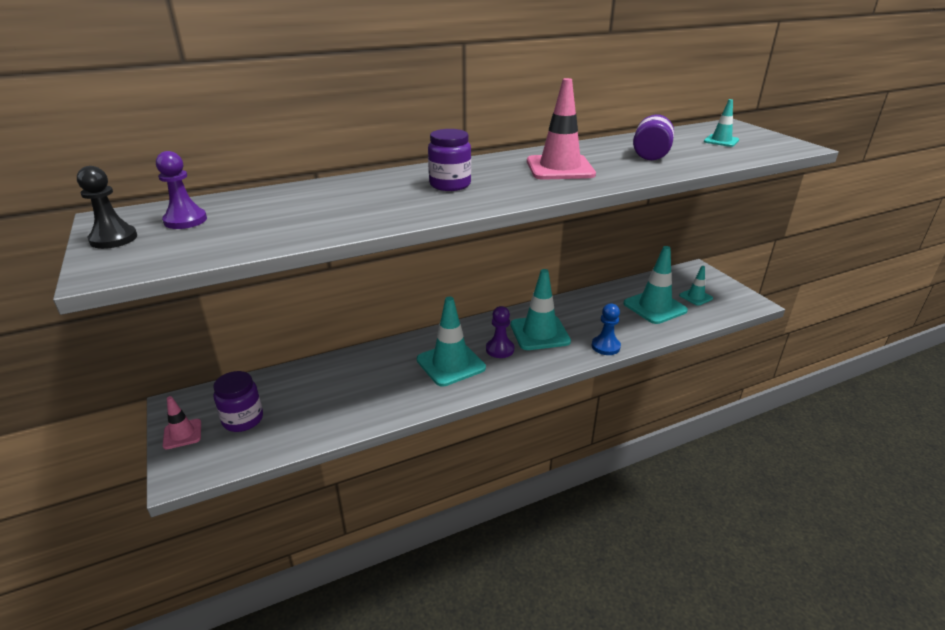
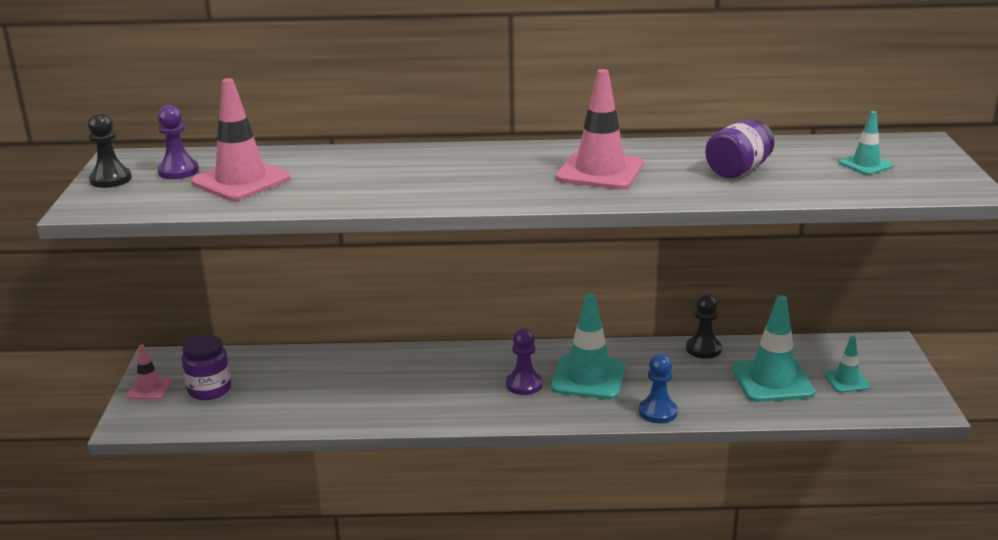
camera: 25 degrees right, 5 degrees down
(260, 219) = (241, 180): none -> pink traffic cone
(450, 185) = (454, 173): purple jar -> none
(451, 364) = (455, 387): turquoise traffic cone -> none
(595, 295) = (703, 349): none -> black pawn

